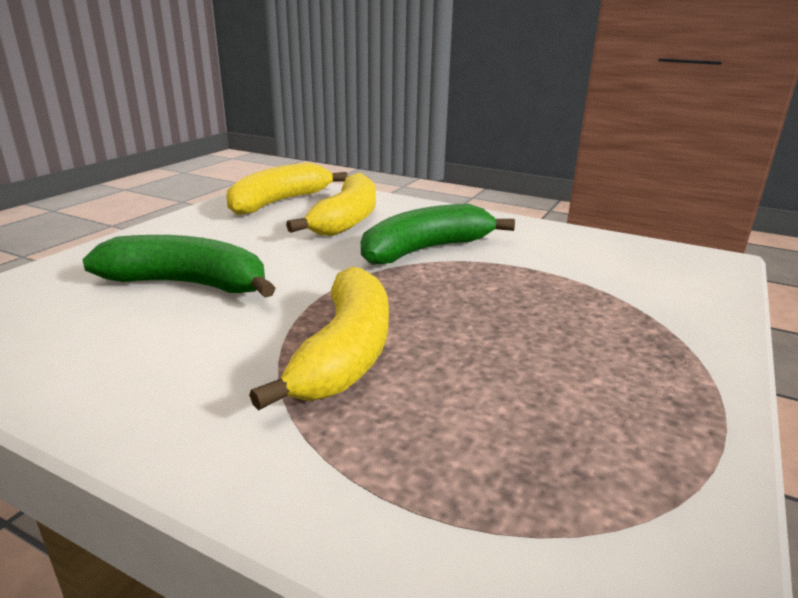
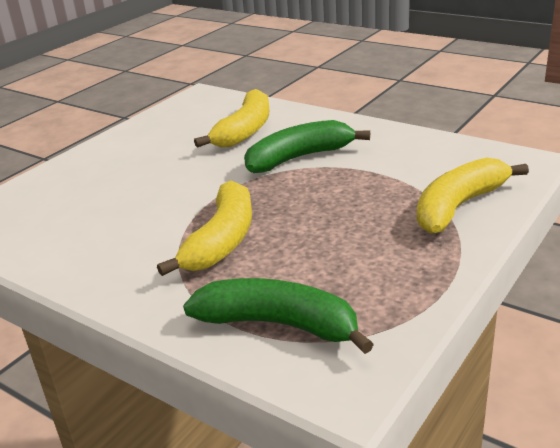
camera: 10 degrees right, 5 degrees up
(188, 284) = (124, 192): green banana -> green banana (279, 324)
(279, 202) = (194, 114): yellow banana -> yellow banana (459, 206)

